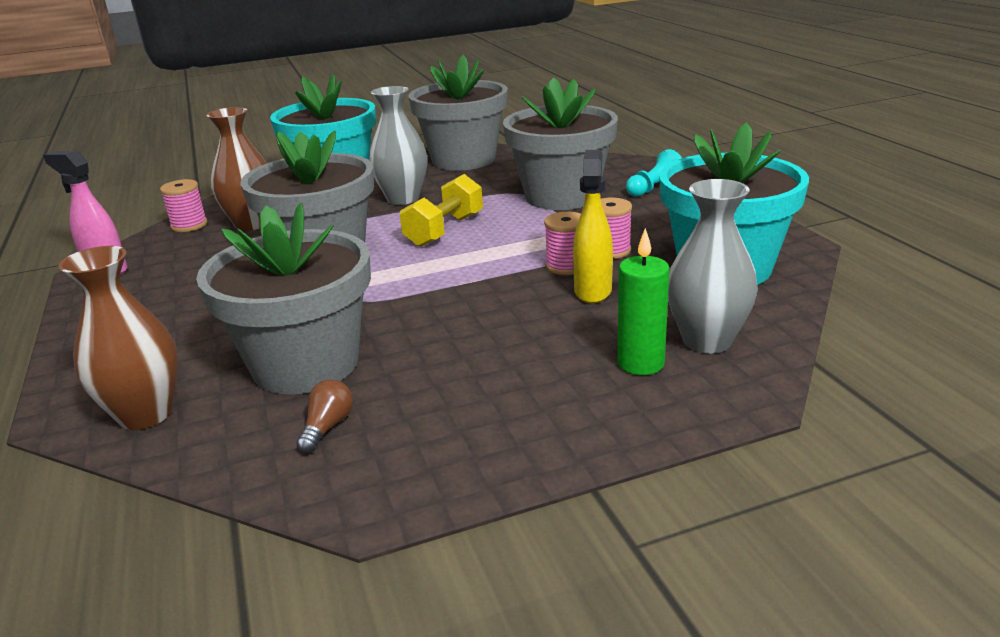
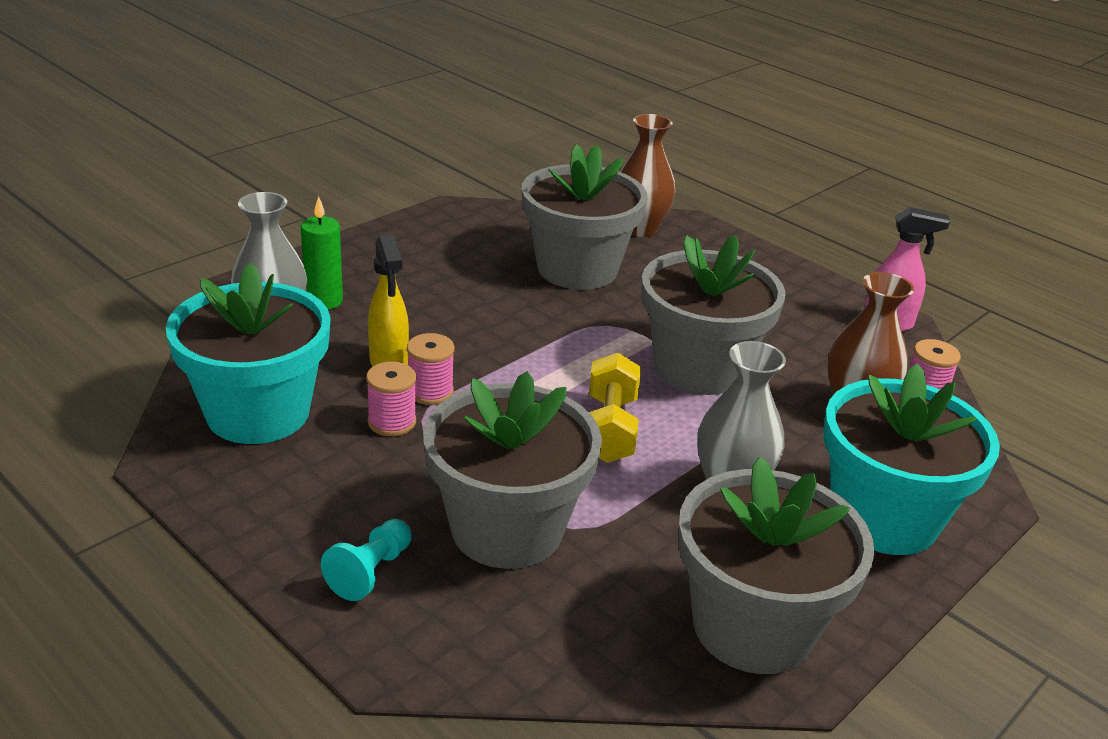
camera: 150 degrees right, 5 degrees up
(327, 427) = (515, 237): brown light bulb -> none

